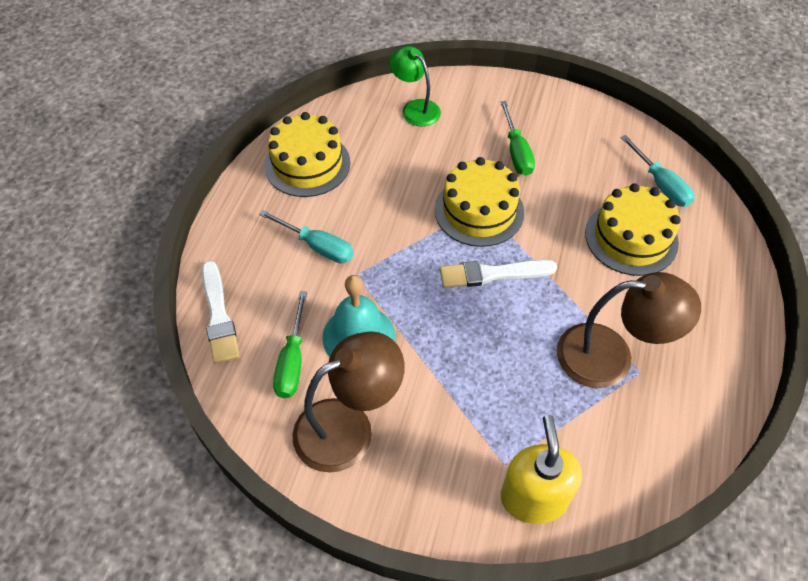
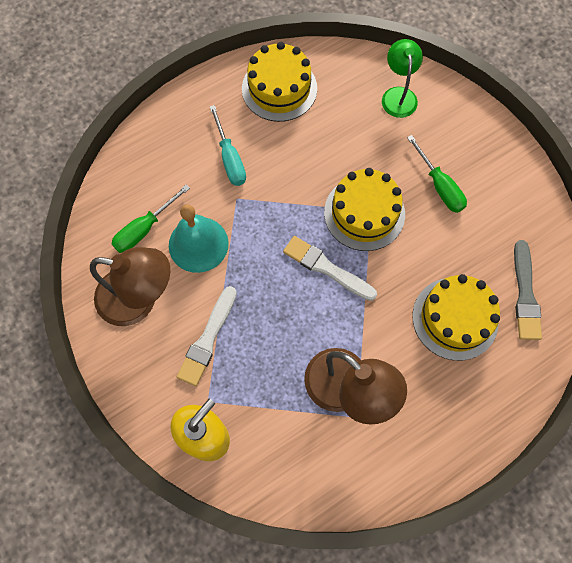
camera: 40 degrees right, 15 degrees up
(219, 315) = (128, 163): white brush -> white brush (208, 339)
(516, 152) = (439, 186): green screwdriver -> green screwdriver turned 60 degrees counterclockwise
(660, 184) = (525, 294): turquoise screwdriver -> grey brush

